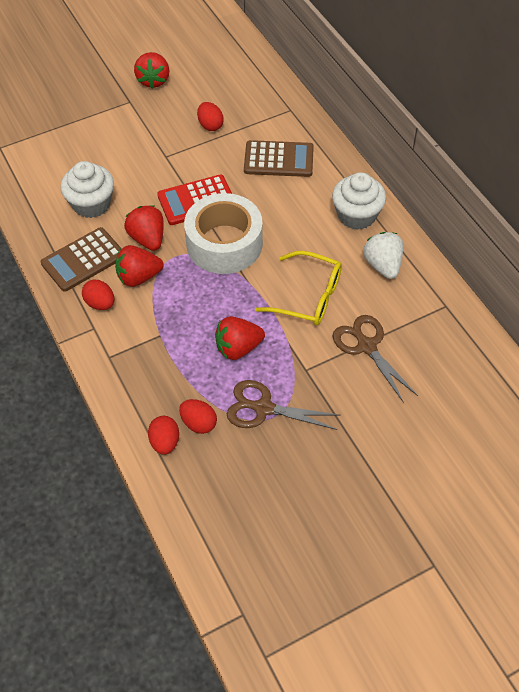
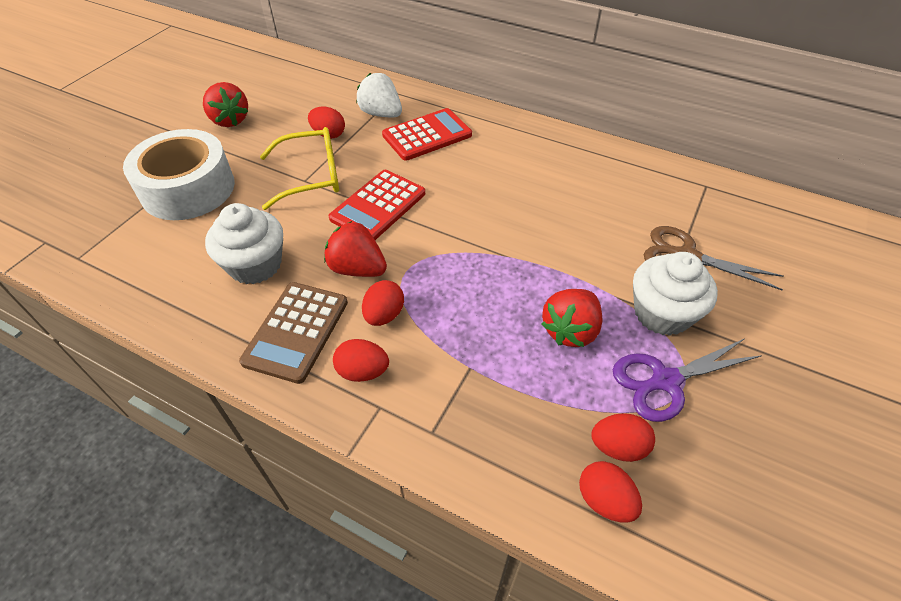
camera: 35 degrees left, 5 degrees down
(139, 277) = (384, 315): red strawberry -> red egg
(224, 243) = (448, 232): white tape -> white tape (188, 189)
(264, 408) = (665, 381): brown scissors -> purple scissors
(278, 159) = (427, 135): brown calculator -> red calculator
(307, 296) = (582, 240): yellow glasses -> yellow glasses (310, 176)
(356, 215) = (548, 149): white cupcake -> white cupcake (662, 313)
(383, 265) = (617, 179): white strawberry -> white strawberry (381, 114)

